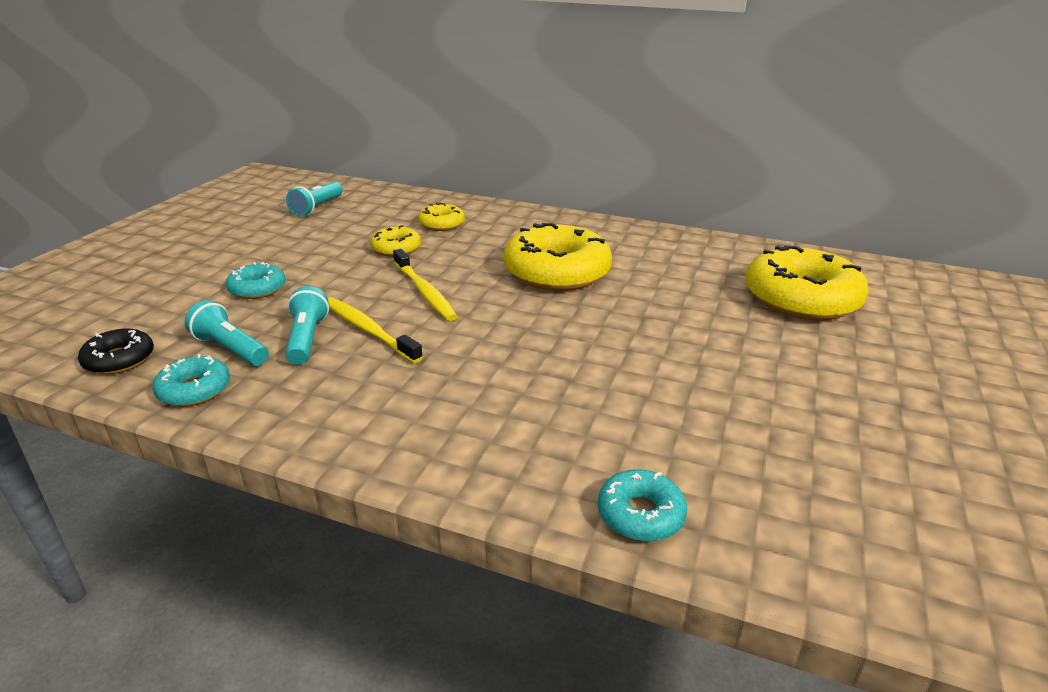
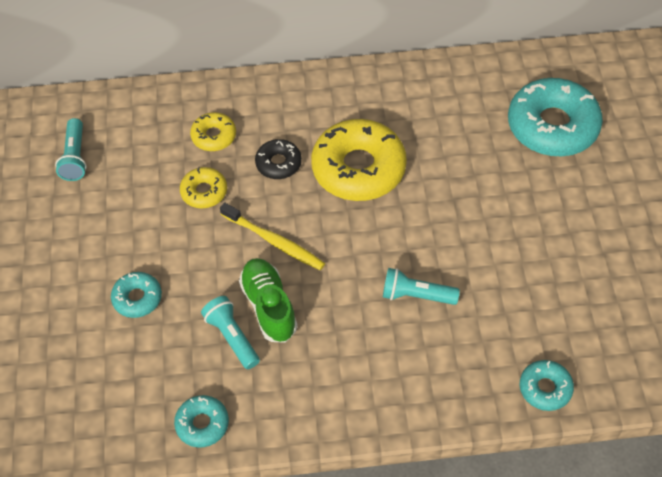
camera: 25 degrees left, 25 degrees up
(119, 360) = (116, 424): black donut -> black donut (278, 163)
(230, 349) = (186, 374): turquoise flashlight -> turquoise flashlight (416, 295)
(368, 330) = (269, 307): yellow toothbrush -> green shoe
(801, 298) = (552, 126): yellow donut -> turquoise donut

